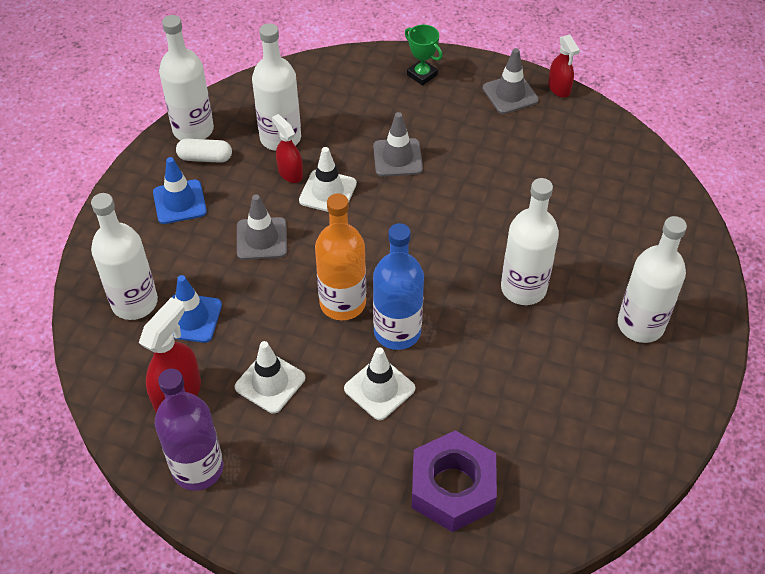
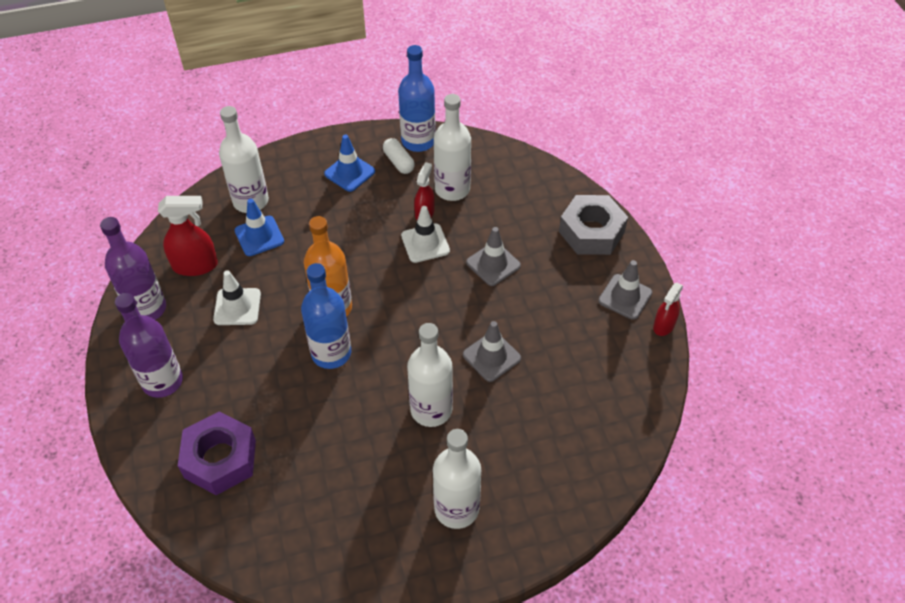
camera: 55 degrees right, 0 degrees up
(193, 129) = (418, 141): white bottle -> blue bottle
(261, 239) = (353, 232): grey traffic cone -> grey traffic cone (491, 356)
(311, 497) = (162, 381): none -> purple bottle
(379, 389) = (274, 370): white traffic cone -> none
(422, 75) = (591, 232): green trophy -> grey nut

